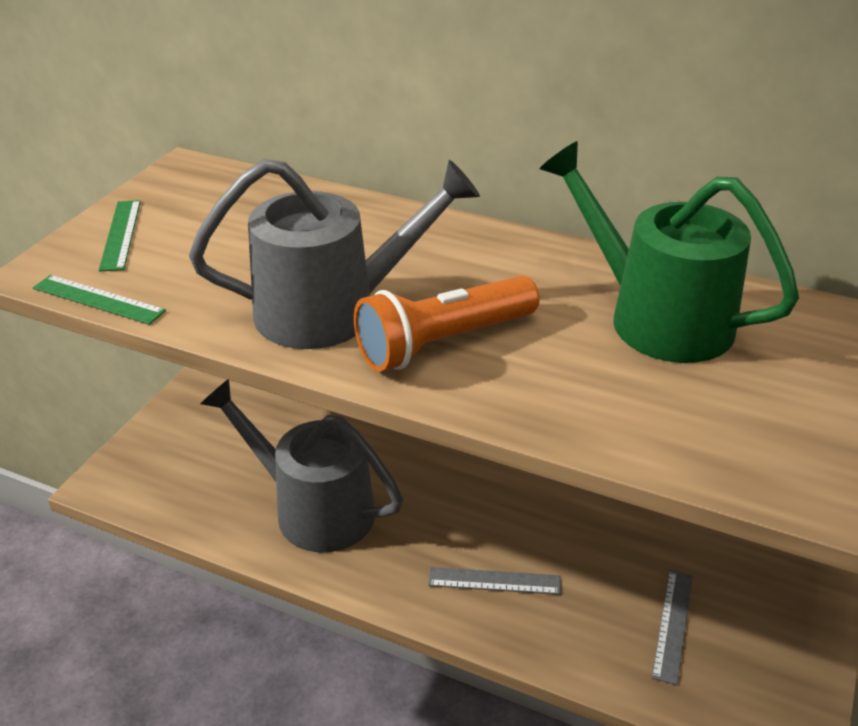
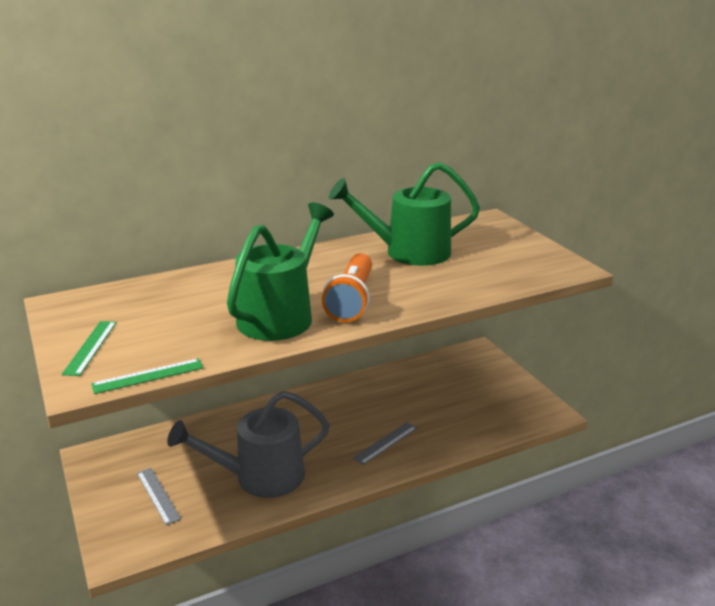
camera: 50 degrees left, 10 degrees down
(120, 234) = (90, 347): green ruler -> green ruler turned 60 degrees clockwise
(333, 310) = (281, 315): grey watering can -> green watering can
(673, 625) = (468, 408): grey ruler -> grey ruler (158, 495)

